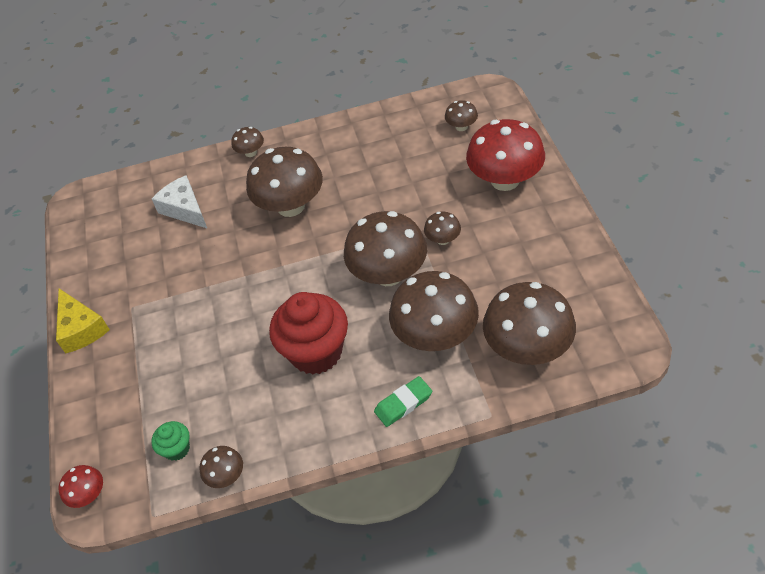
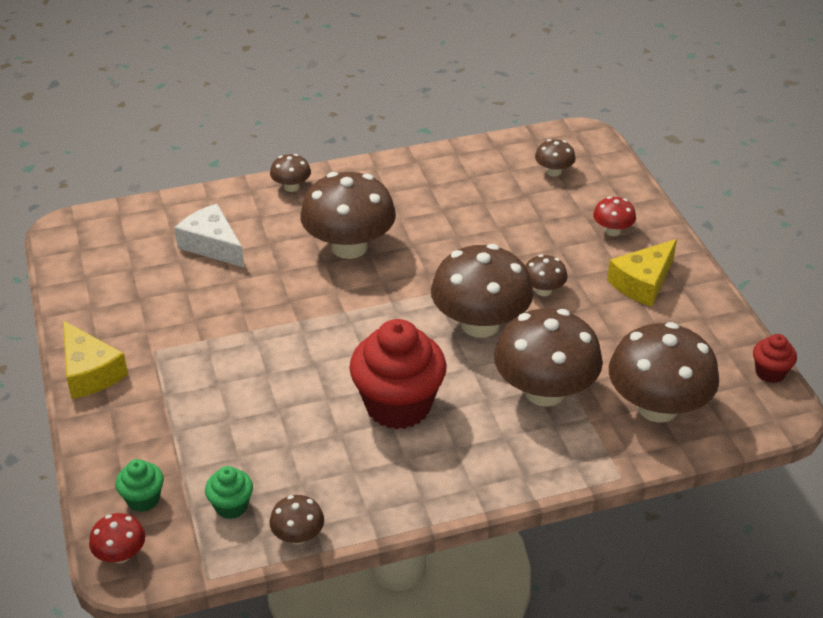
camera: 10 degrees left, 10 degrees down
(110, 443) = (143, 499): none -> green cupcake
(403, 403) = (512, 462): green eraser -> none
(505, 180) = (612, 230): red mushroom -> red mushroom, size x0.46
(526, 228) = (642, 282): none -> yellow cheese
(626, 311) = (770, 372): none -> red cupcake

